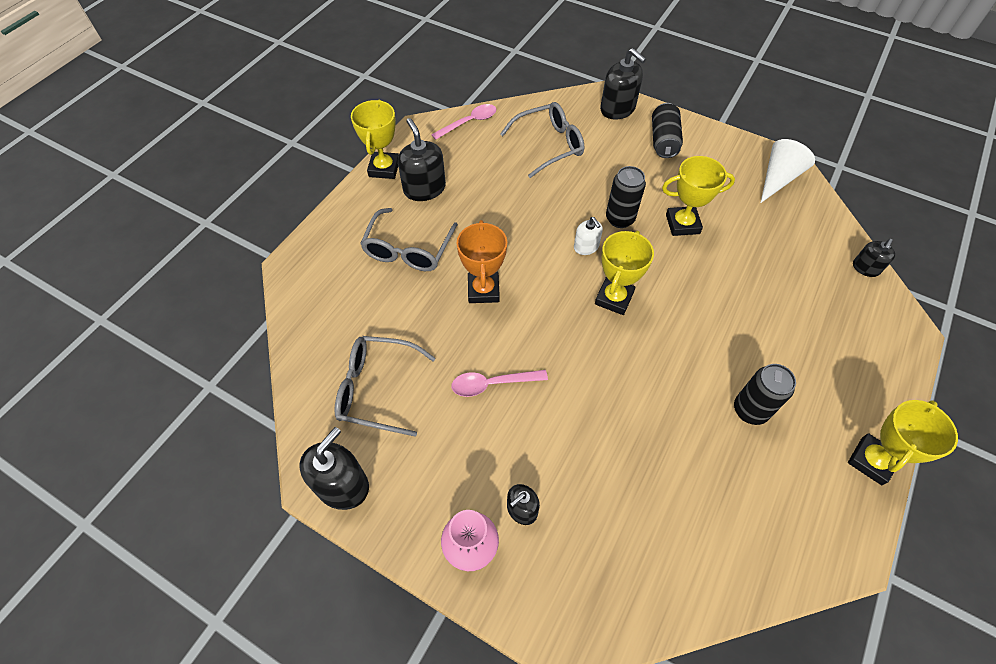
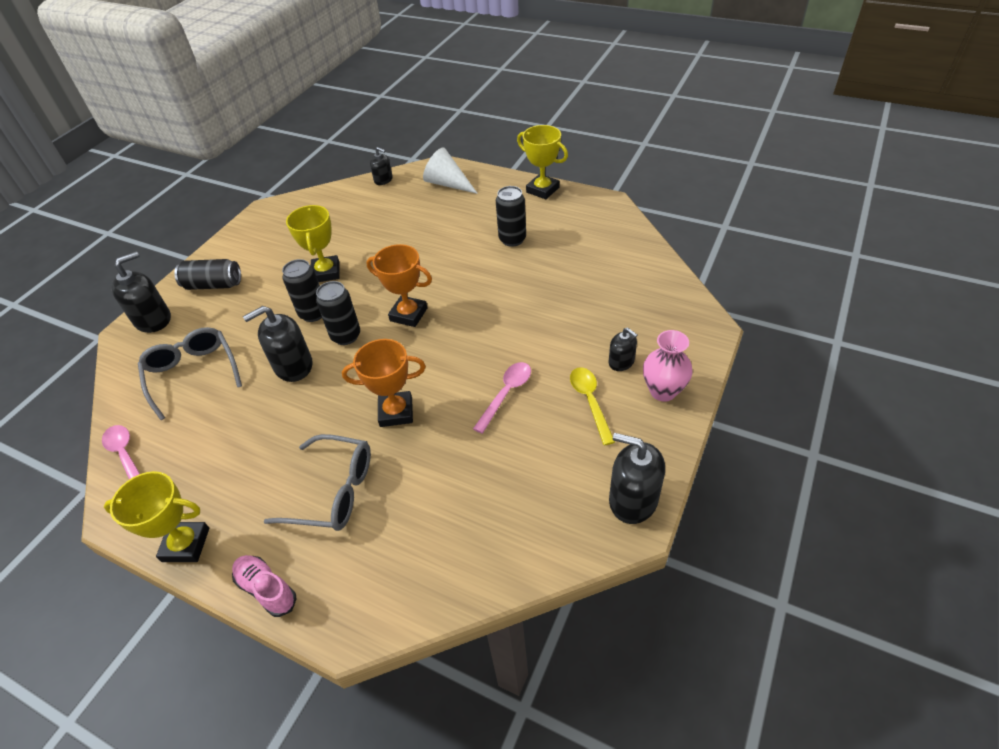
camera: 90 degrees left, 10 degrees down
(336, 217) = (267, 589): none -> pink shoe
(376, 389) = (522, 490): grey glasses -> none
(424, 188) = (235, 490): black soap dispenser -> black soap dispenser (293, 366)
(469, 464) = (590, 401): none -> yellow spoon
(492, 384) = (506, 393): pink spoon -> pink spoon turned 135 degrees counterclockwise
(586, 247) = (346, 336): white soap dispenser -> black can
(614, 298) = (408, 314): yellow trophy -> orange trophy
(778, 178) = (282, 216): white cone -> white cone (448, 184)

